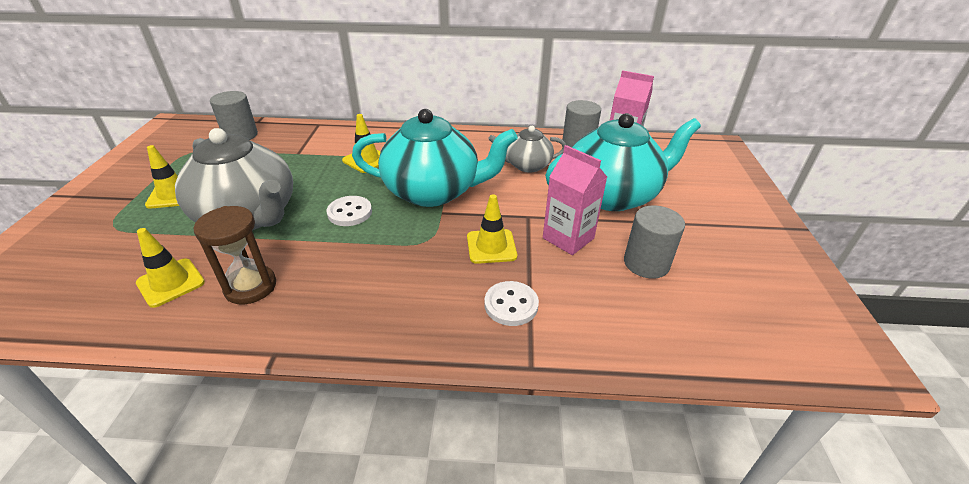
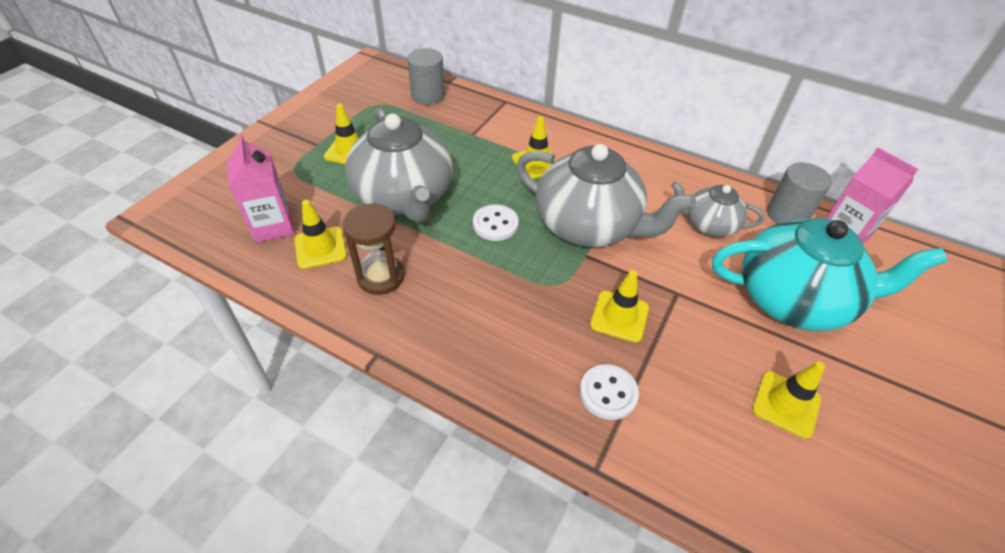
camera: 25 degrees right, 10 degrees up
(433, 191) = (589, 226): turquoise teapot -> grey teapot
(568, 238) = (709, 337): pink carton -> pink carton (273, 226)
(646, 263) = (786, 404): grey cylinder -> yellow traffic cone

